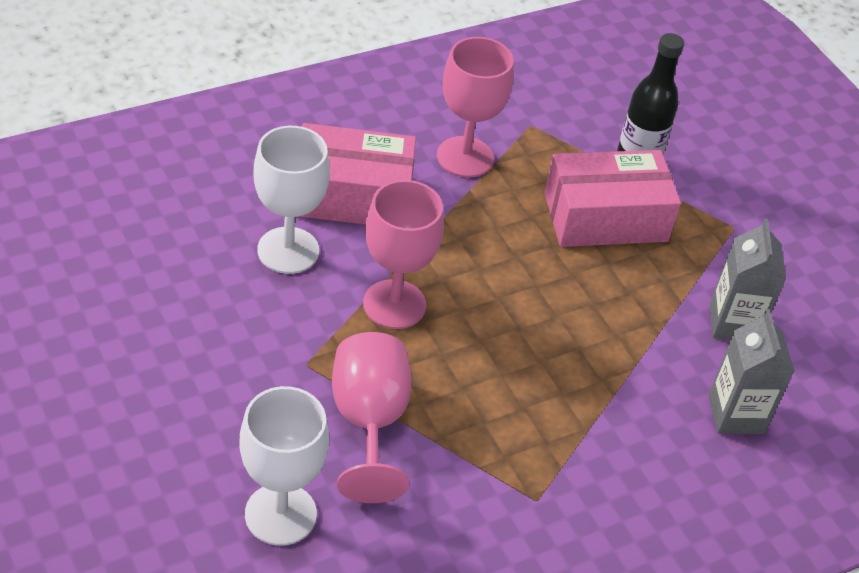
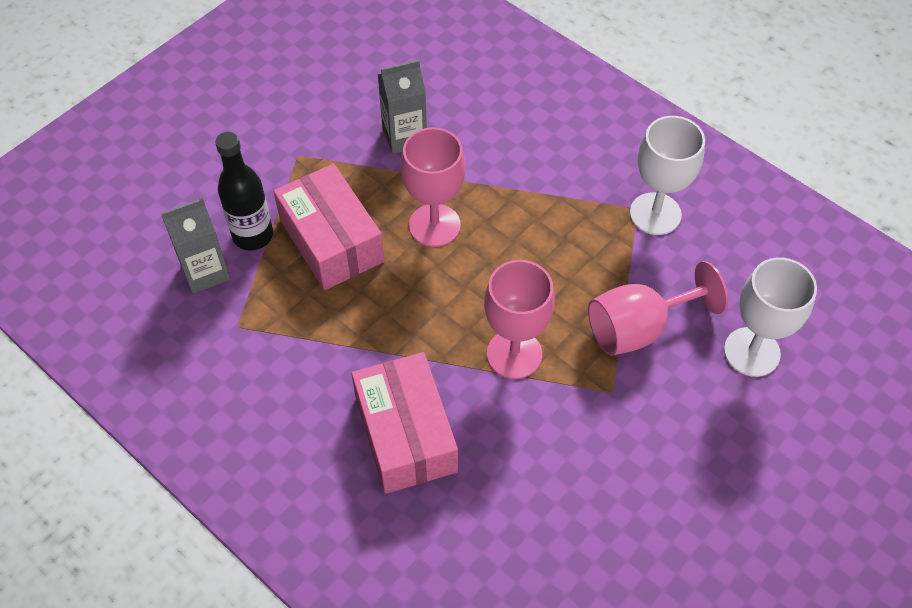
camera: 105 degrees left, 10 degrees up
(288, 250) = (500, 456): white goblet -> white goblet (655, 214)
(465, 157) = (308, 363): pink goblet -> pink goblet (434, 225)
(736, 414) = (491, 119): grey carton -> grey carton (205, 272)

